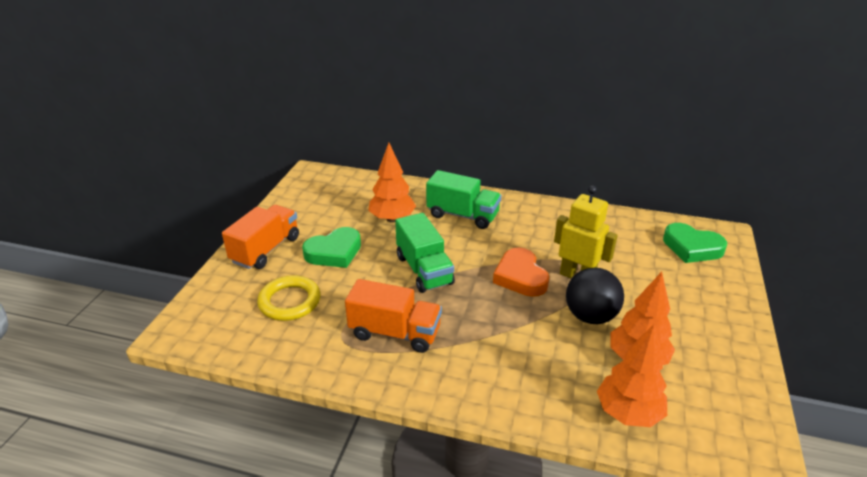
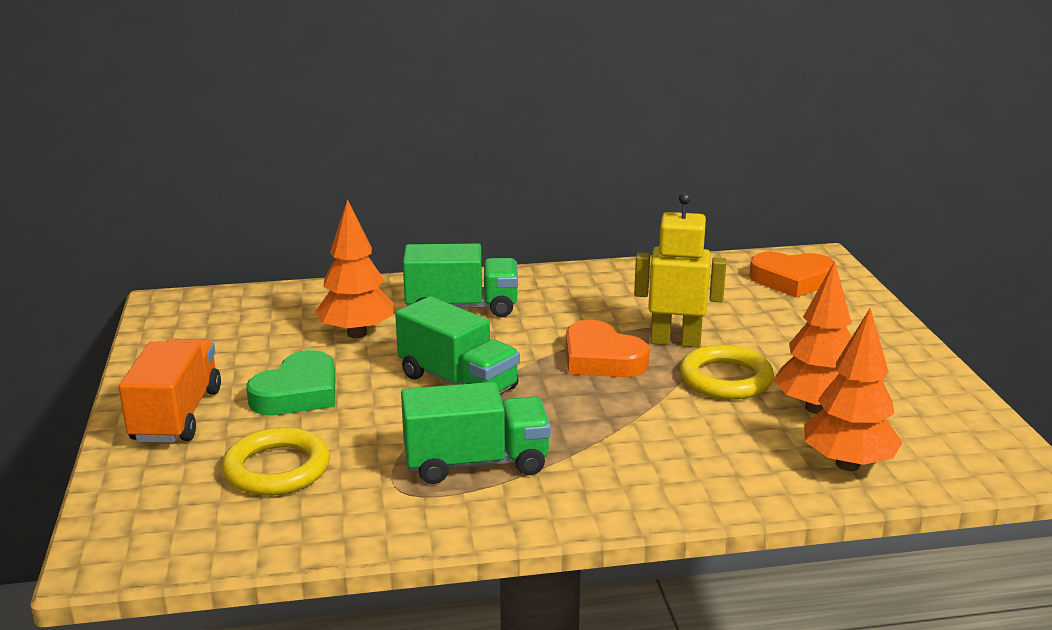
camera: 25 degrees left, 10 degrees down
(395, 333) = (476, 463): orange truck -> green truck
(590, 316) = (725, 379): black ball -> yellow ring
(692, 247) = (792, 280): green heart -> orange heart

